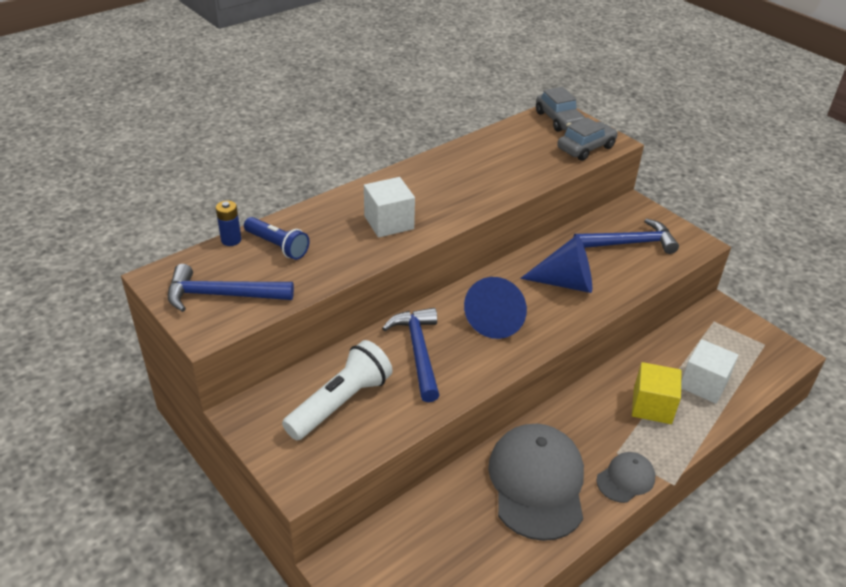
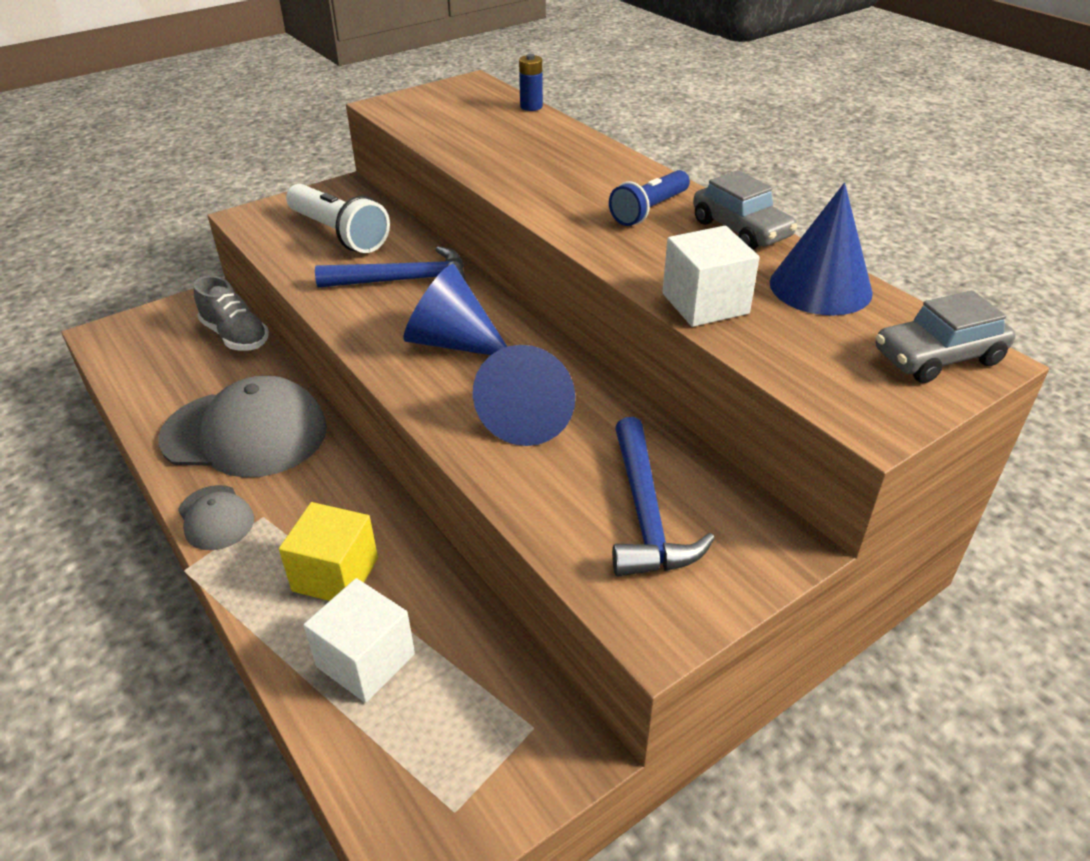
camera: 95 degrees right, 0 degrees up
(222, 295) = (437, 108): blue hammer -> none
(277, 246) = (518, 128): blue flashlight -> blue flashlight (649, 210)
(389, 222) = (564, 188): white cube -> white cube (705, 303)
(405, 524) = (236, 336): none -> grey shoe
(504, 141) = (820, 287): none -> blue cone
(586, 148) = (830, 380): grey car -> grey car (741, 229)

